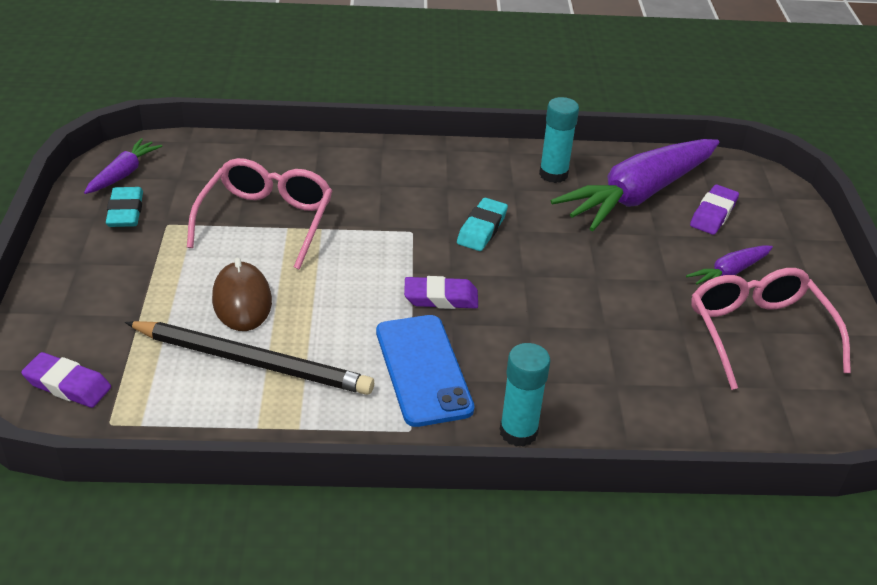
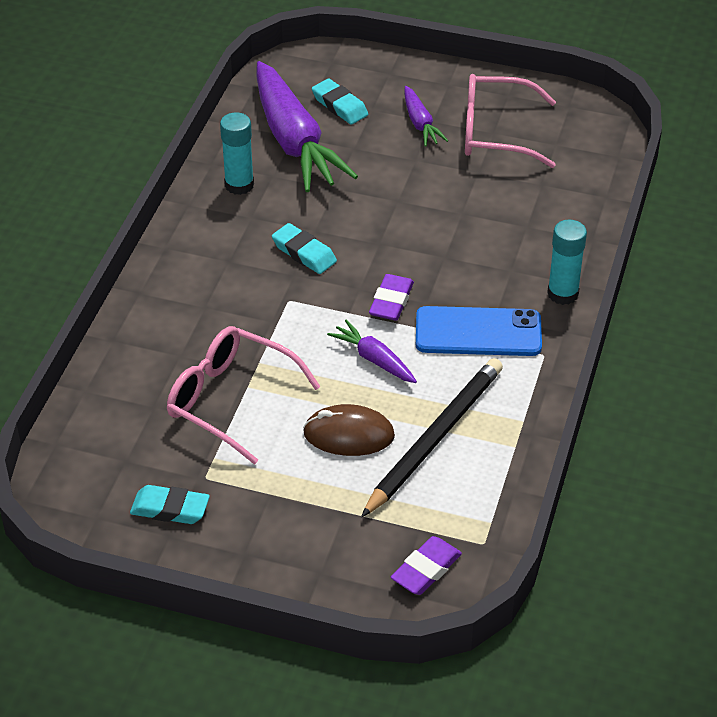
camera: 70 degrees left, 5 degrees up
(123, 174) = (96, 505): purple carrot -> purple carrot (374, 359)
(713, 214) = (339, 106): purple eraser -> turquoise eraser

